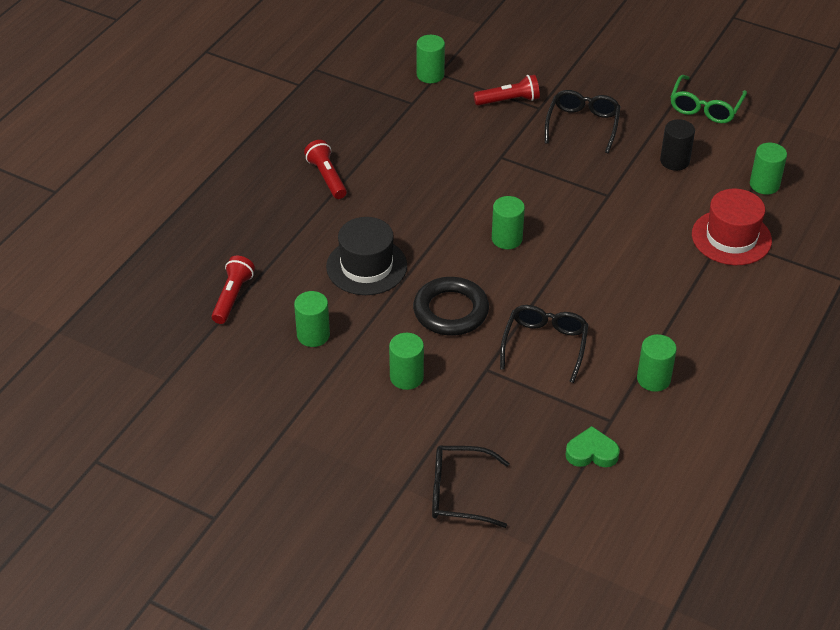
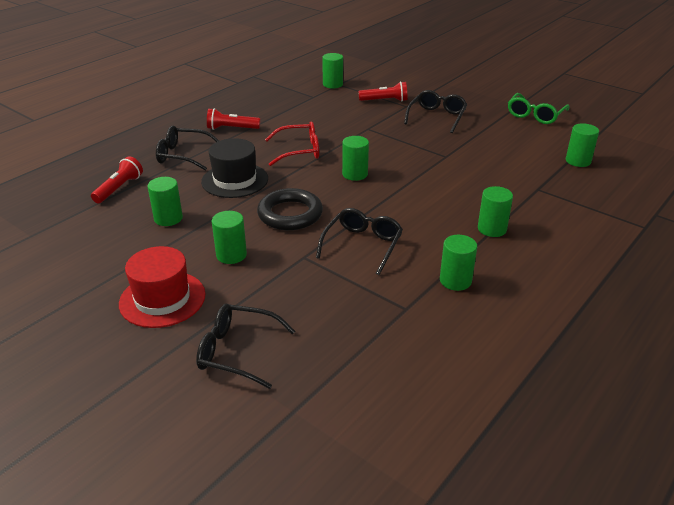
camera: 10 degrees right, 10 degrees down
(285, 232) = (183, 155): none -> black glasses
(327, 177) = (231, 128): red flashlight -> red flashlight turned 75 degrees counterclockwise
(427, 207) = (299, 151): none -> red glasses
(591, 452) = (379, 333): green heart -> none
(674, 161) = (505, 142): black cylinder -> none
(680, 303) = (492, 229): none -> green cylinder
(731, 237) = (545, 190): red hat -> red hat (162, 299)

